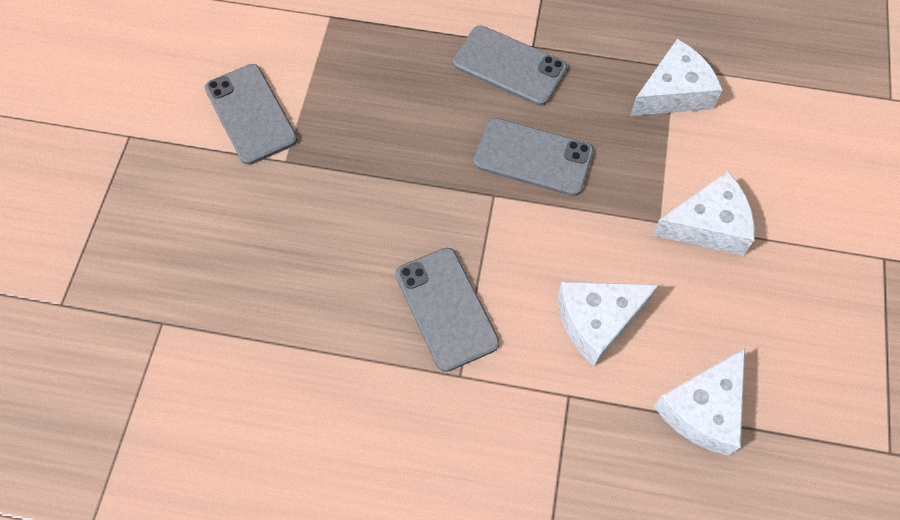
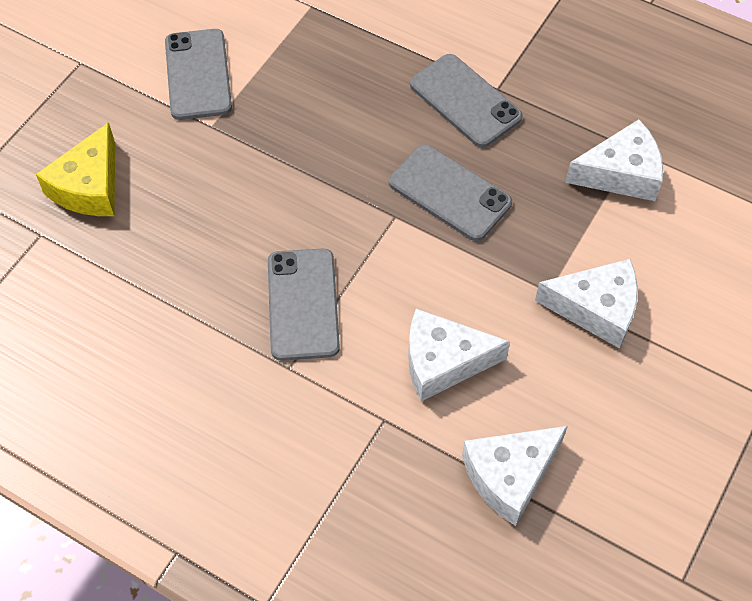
camera: 20 degrees right, 5 degrees down
(191, 258) = (89, 186): none -> yellow cheese

